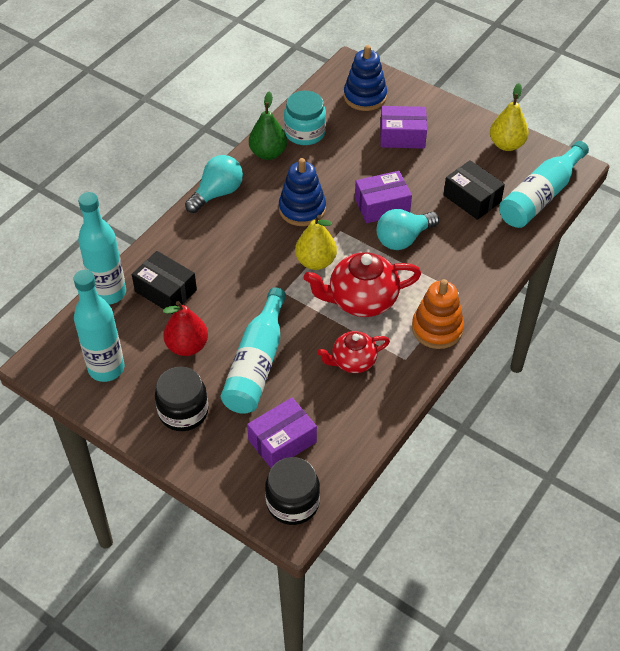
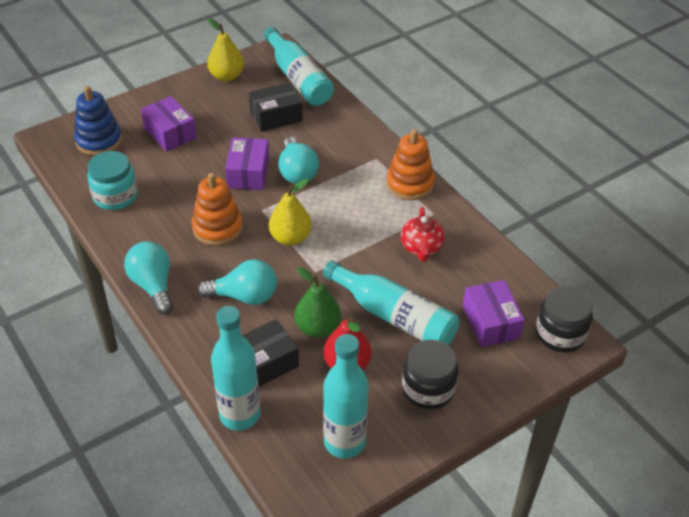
camera: 70 degrees left, 5 degrees down
(232, 254) = (244, 296): none -> turquoise light bulb
(268, 153) = (124, 231): green pear -> green pear (317, 328)
(302, 209) = (217, 228): blue stacking toy -> orange stacking toy
(361, 300) = (354, 221): red teapot -> none
(402, 136) = (170, 133): purple box -> purple box turned 60 degrees counterclockwise

